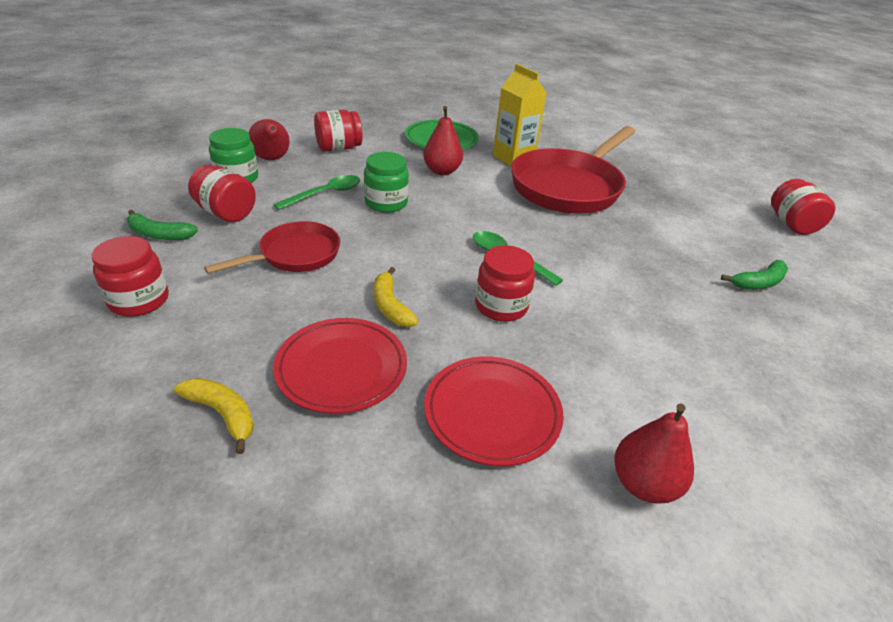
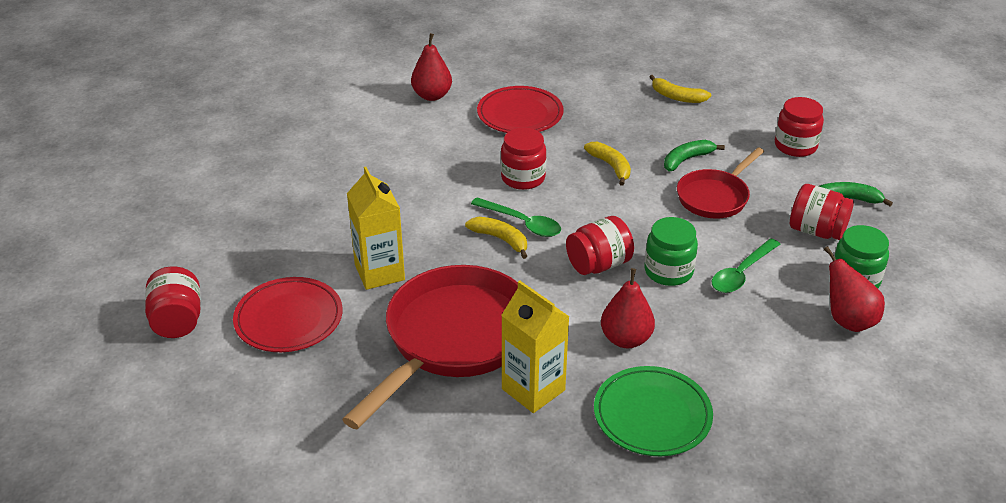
camera: 175 degrees right, 0 degrees up
(338, 148) = (785, 361): red jar -> red jar (598, 265)
(341, 368) = (623, 125): red plate -> red plate (289, 319)
(531, 246) = (500, 239): none -> yellow banana
(640, 235) = (379, 272): none -> yellow carton
(758, 282) = (277, 232): green banana -> green banana (687, 160)

